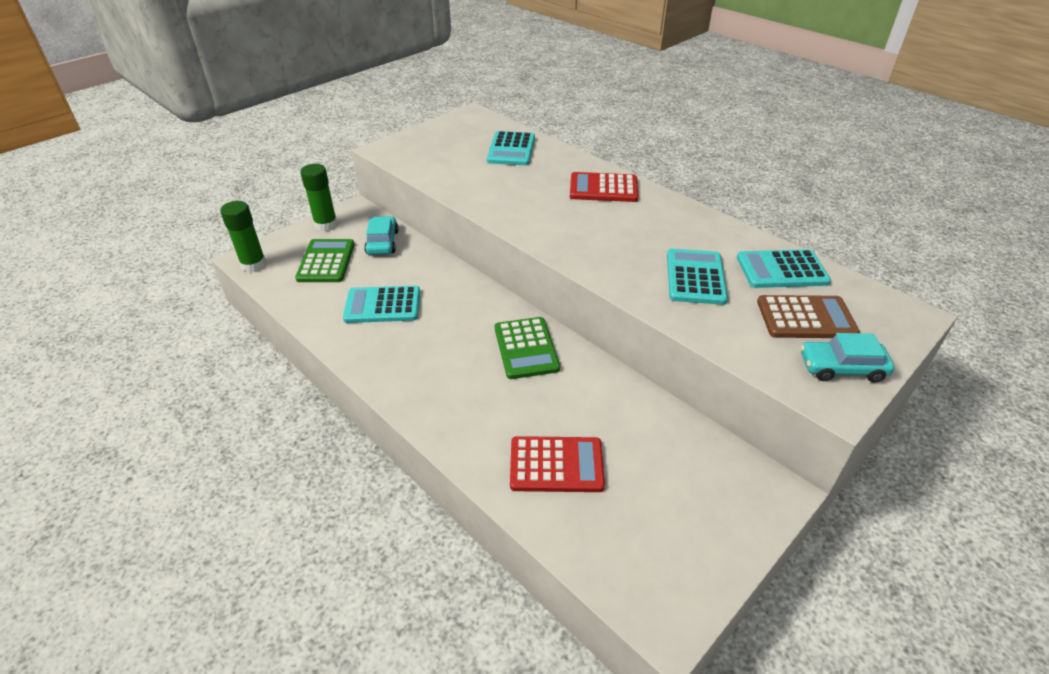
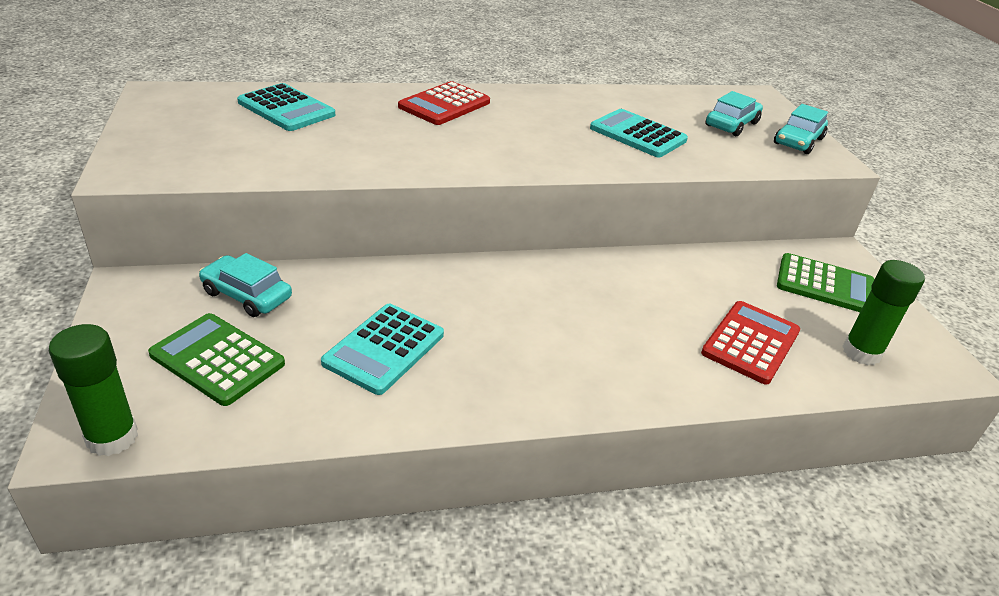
camera: 60 degrees left, 5 degrees down
(326, 225) = (123, 325): green glue stick -> green glue stick (861, 352)
(526, 348) = (572, 285): green calculator -> green calculator (825, 285)
(781, 270) = (664, 103): turquoise calculator -> none
(806, 318) = (731, 124): brown calculator -> turquoise car

